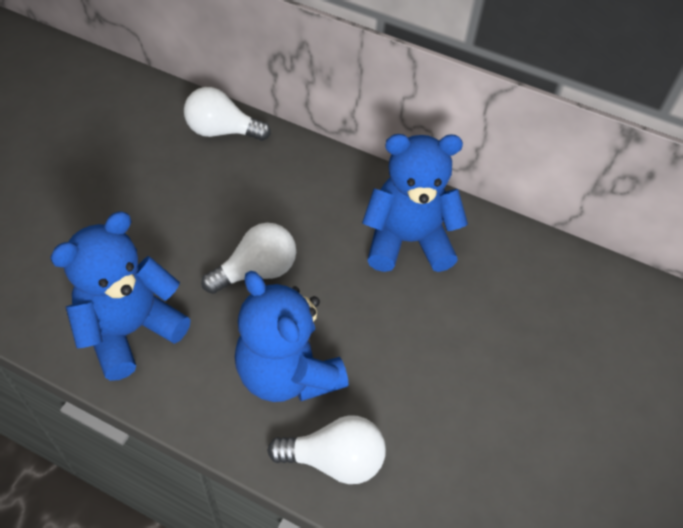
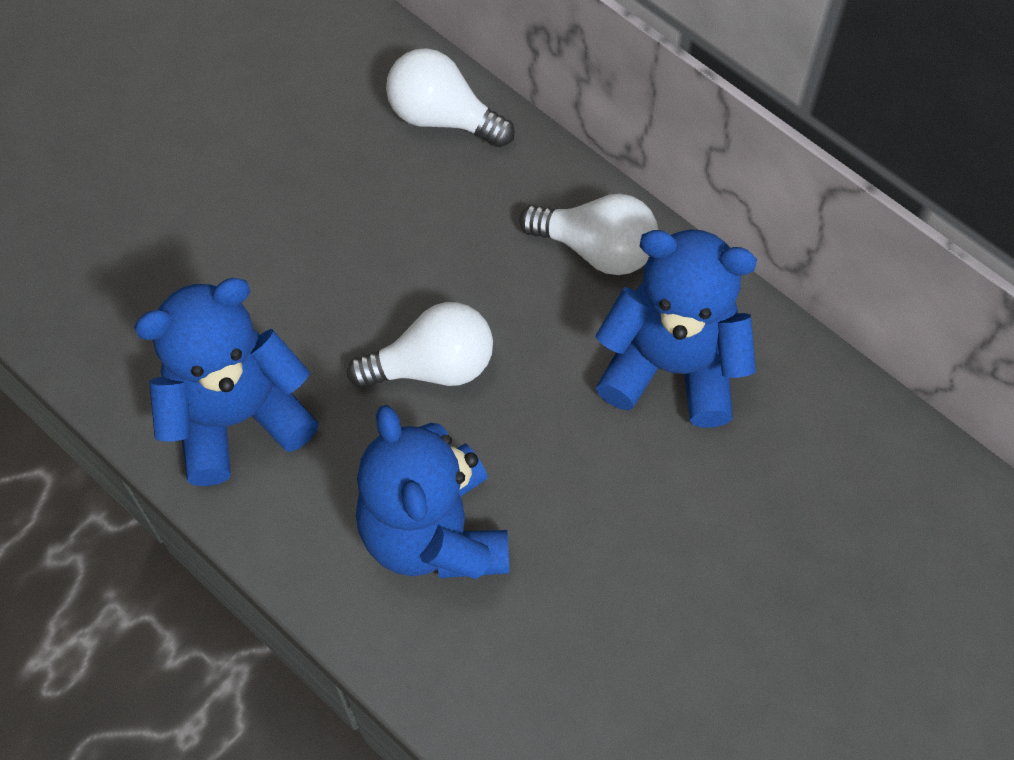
camera: 20 degrees right, 10 degrees up
(334, 460) = (463, 670): white light bulb -> white light bulb (597, 249)

